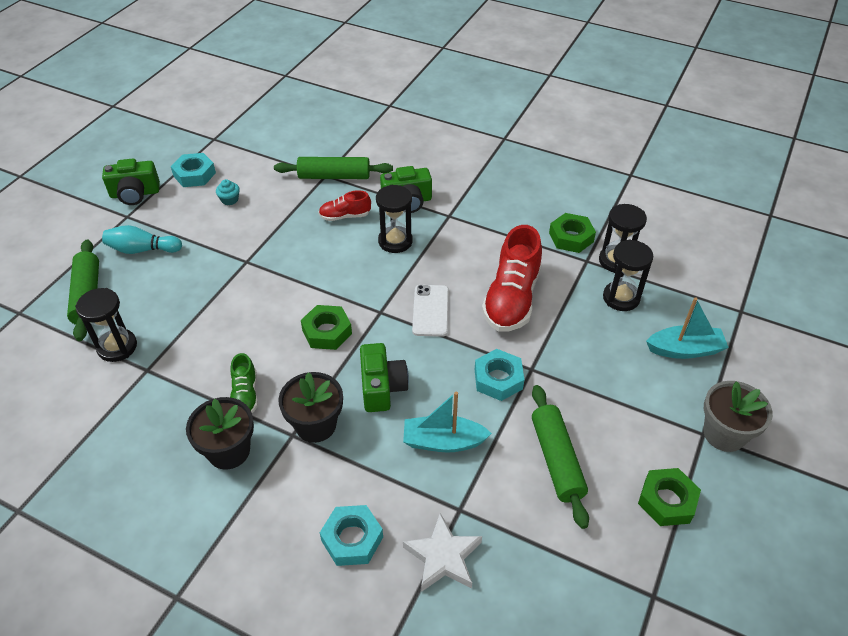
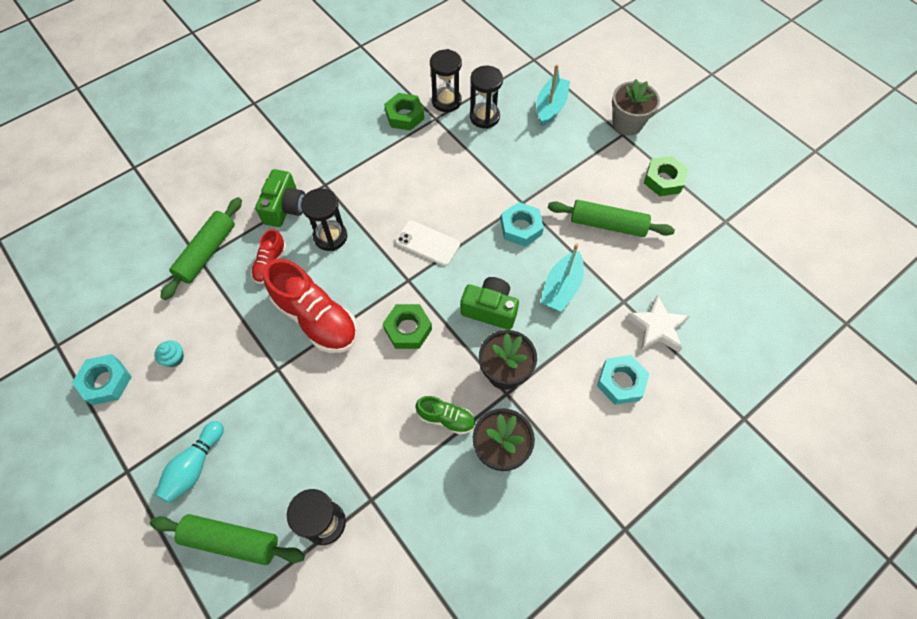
camera: 65 degrees left, 15 degrees up
(135, 194) = (92, 454): green camera -> none
(511, 299) = (446, 183): red shoe -> red shoe (316, 318)

